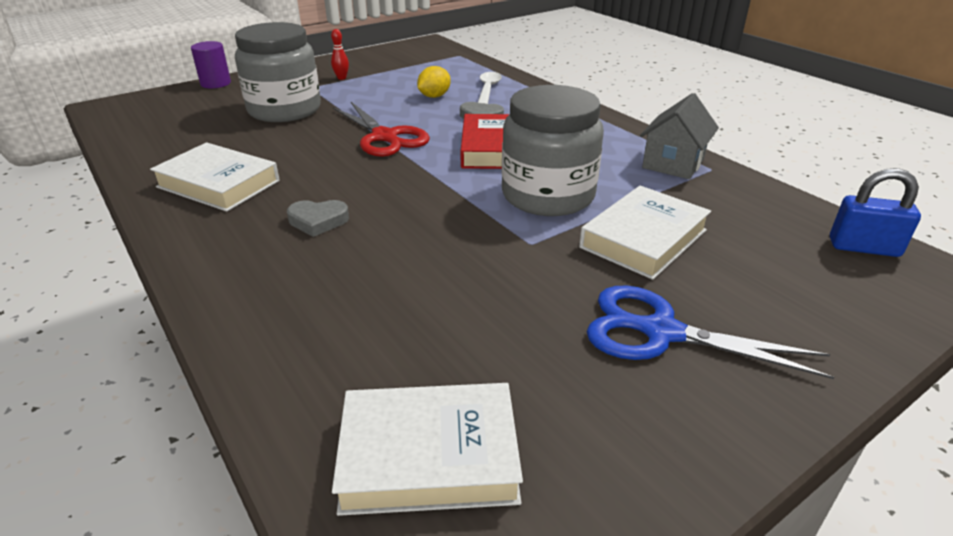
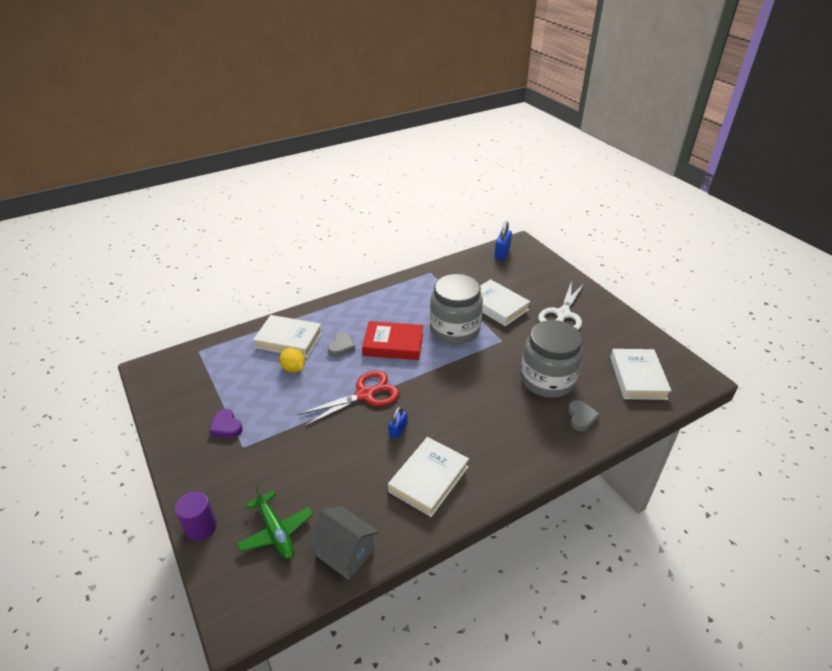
camera: 85 degrees left, 5 degrees up
(190, 111) = (276, 531): none -> green plane
(285, 110) = (295, 459): grey jar -> grey jar (547, 380)
(314, 160) = (398, 430): none -> blue padlock
(318, 221) = (480, 421): grey heart -> grey heart (581, 417)
(341, 78) = (226, 426): red bowling pin -> purple heart
(488, 89) = (289, 340): white spoon -> white book
(661, 332) = (563, 314): blue scissors -> white scissors
(673, 163) = (422, 283): grey house -> grey house (345, 552)

